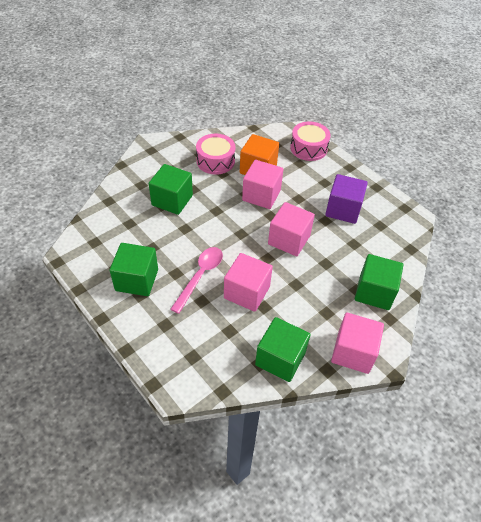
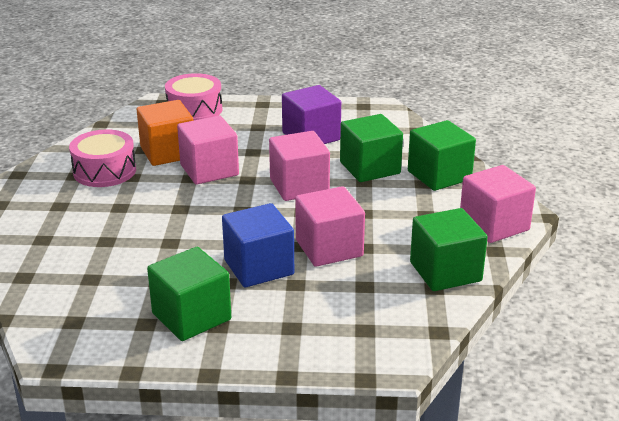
camera: 45 degrees left, 20 degrees down
(172, 200) = (110, 230): green cube -> green cube (370, 168)
(200, 276) = (259, 267): pink spoon -> blue cube

